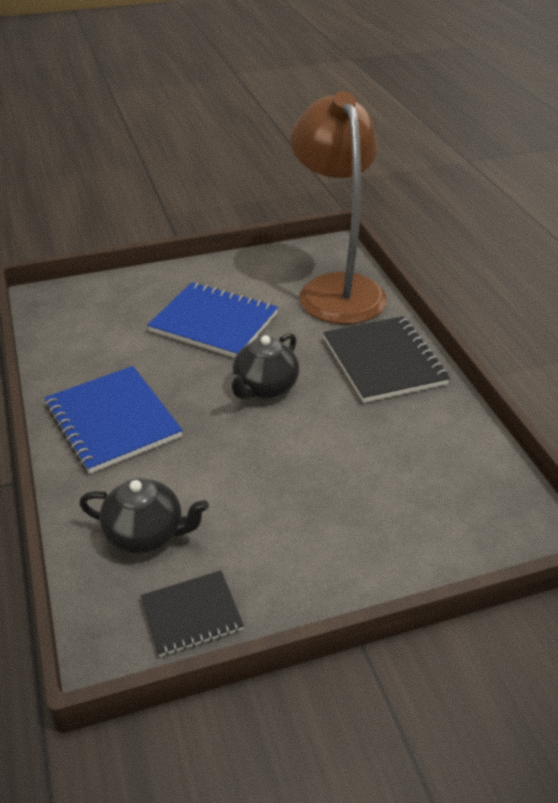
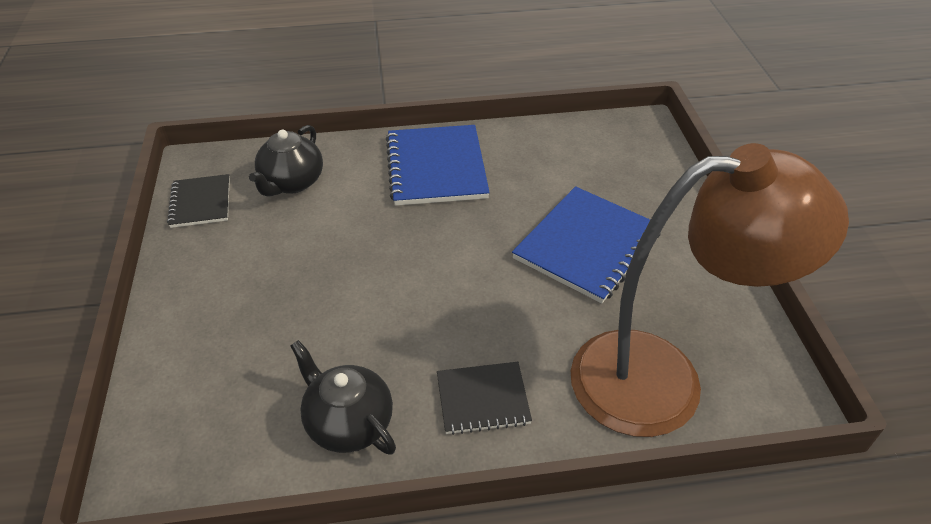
camera: 100 degrees right, 5 degrees up
(112, 421) = (436, 167): blue notebook -> blue notebook turned 75 degrees counterclockwise
(264, 388) = (458, 275): black teapot -> black teapot (348, 423)
(384, 361) = (483, 399): black notebook -> black notebook, size x0.58

